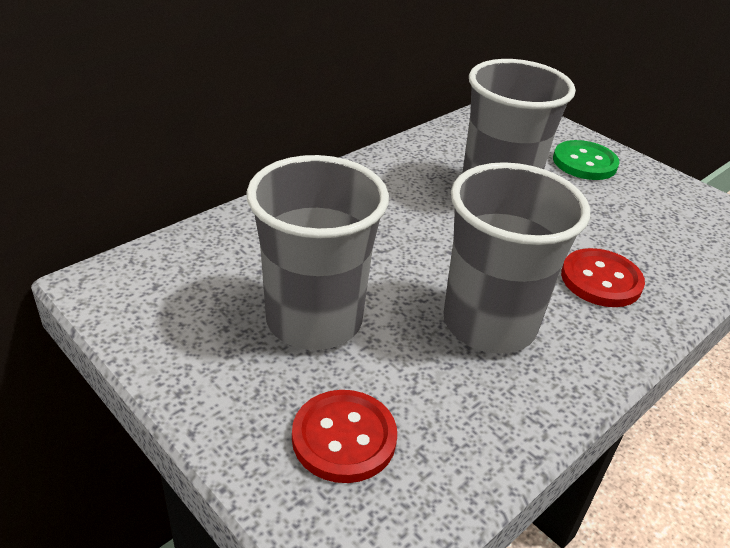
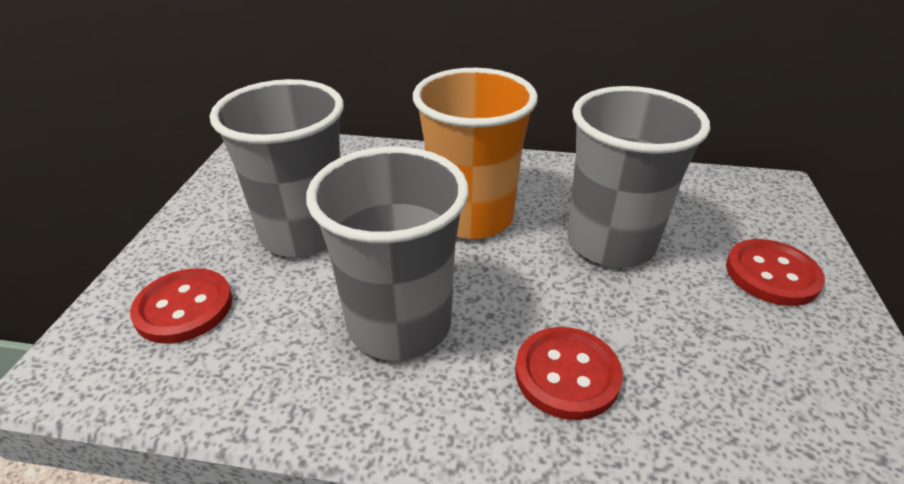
camera: 55 degrees right, 0 degrees up
(400, 227) = (471, 217): none -> orange cup
(584, 162) = (772, 274): green button -> red button

